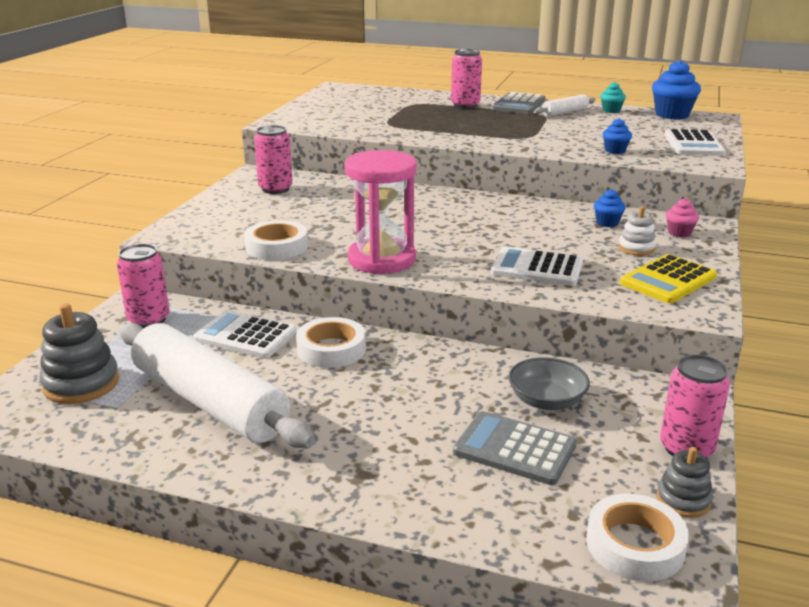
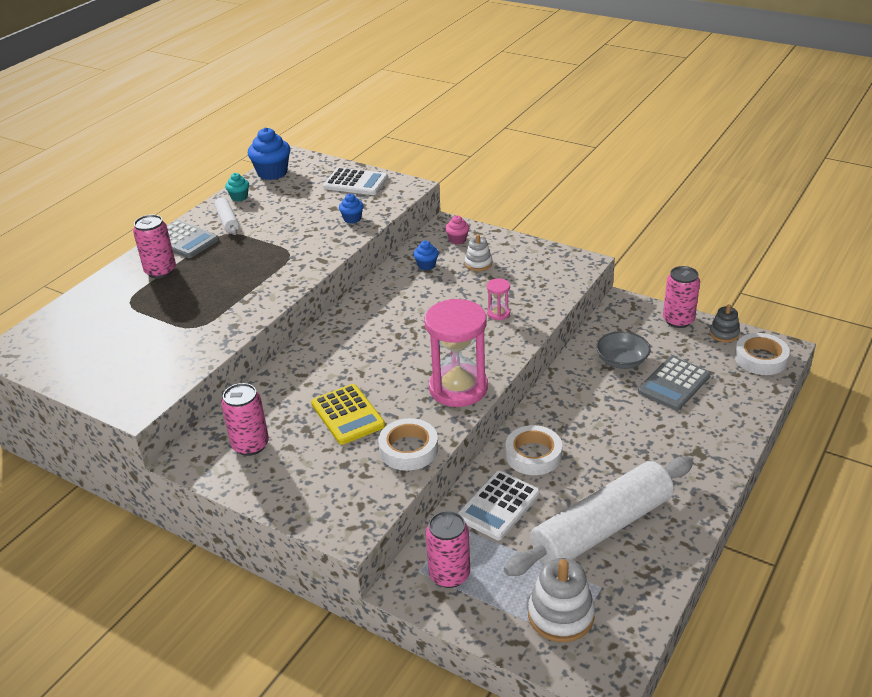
camera: 75 degrees left, 10 degrees up
(81, 384) = (560, 615): grey stacking toy -> white stacking toy
(537, 268) = (498, 313): white calculator -> pink hourglass
(668, 280) = (533, 263): yellow calculator -> yellow calculator (348, 415)

